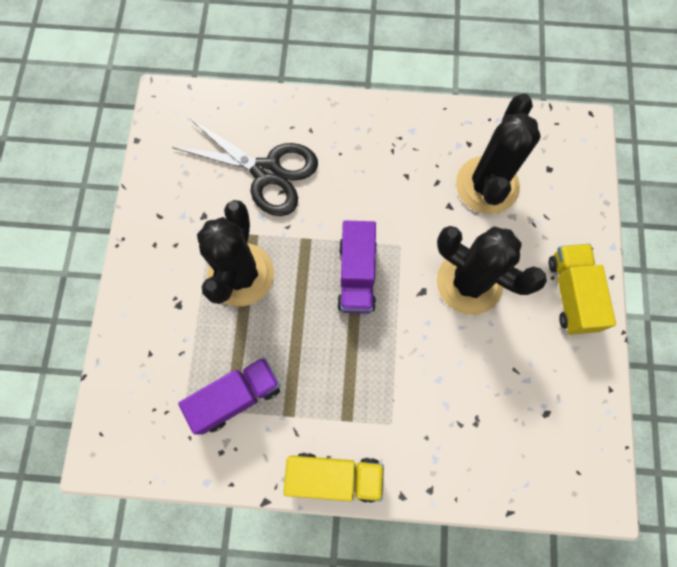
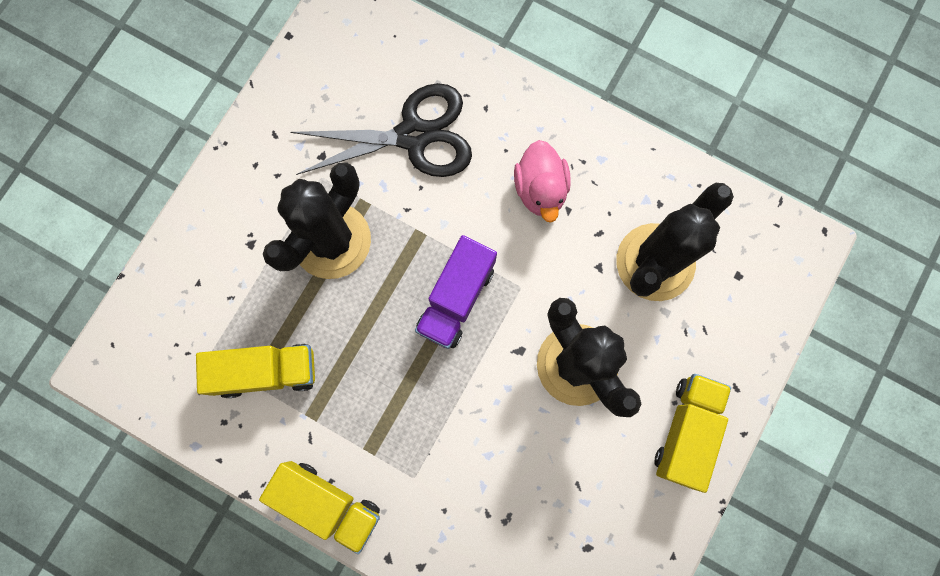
camera: 25 degrees right, 5 degrees up
(236, 397) = (266, 371): purple truck -> yellow truck
(266, 172) = (413, 136): black scissors -> black scissors turned 60 degrees counterclockwise
(379, 170) = (540, 189): none -> pink duck

